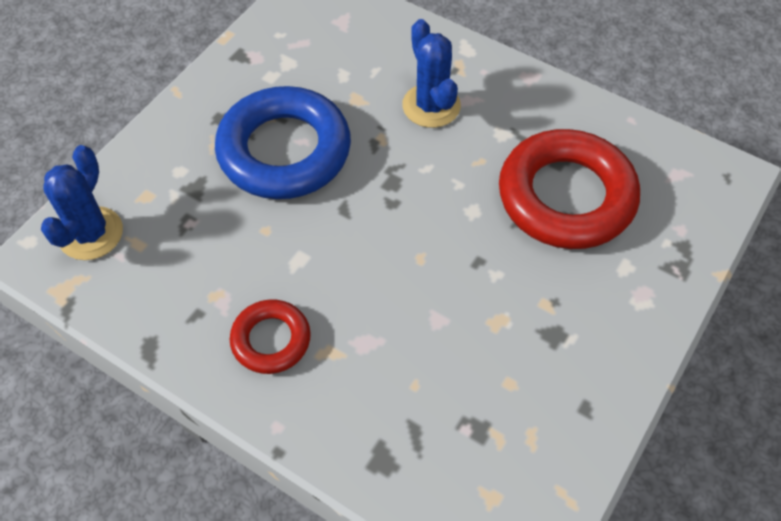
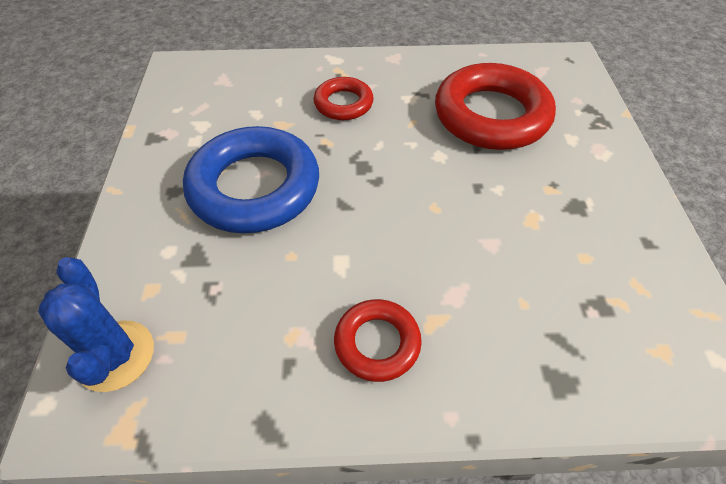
camera: 35 degrees left, 5 degrees down
(431, 106) = (343, 103): blue cactus -> red ring

